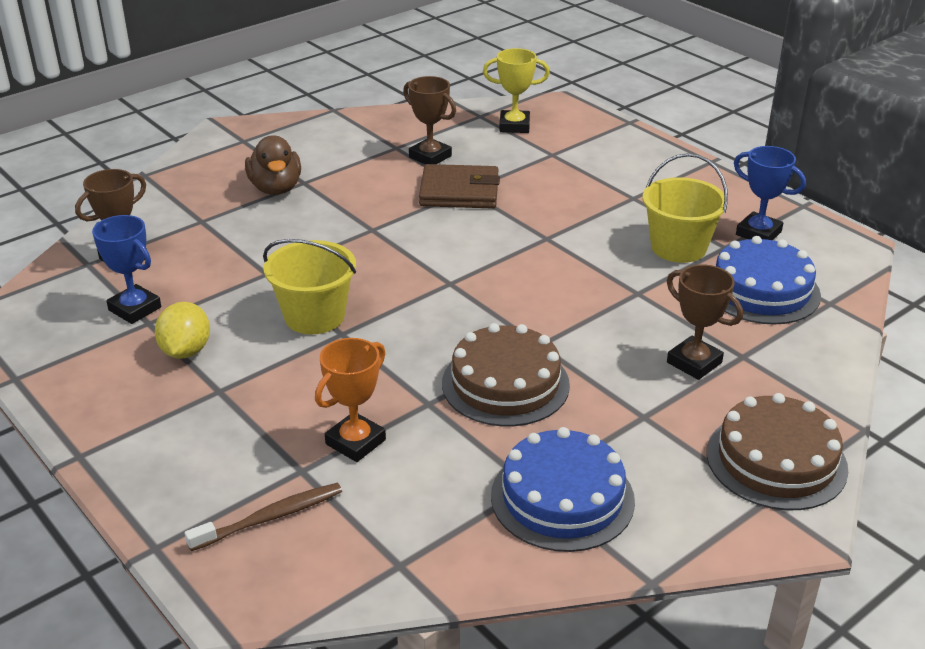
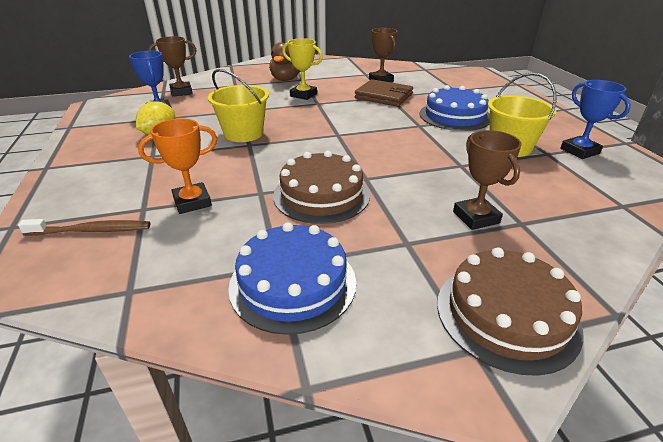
camera: 25 degrees right, 0 degrees up
(514, 126) = (442, 75): yellow trophy -> yellow trophy (303, 95)
(761, 290) = (563, 184): blue cake -> blue cake (454, 116)

